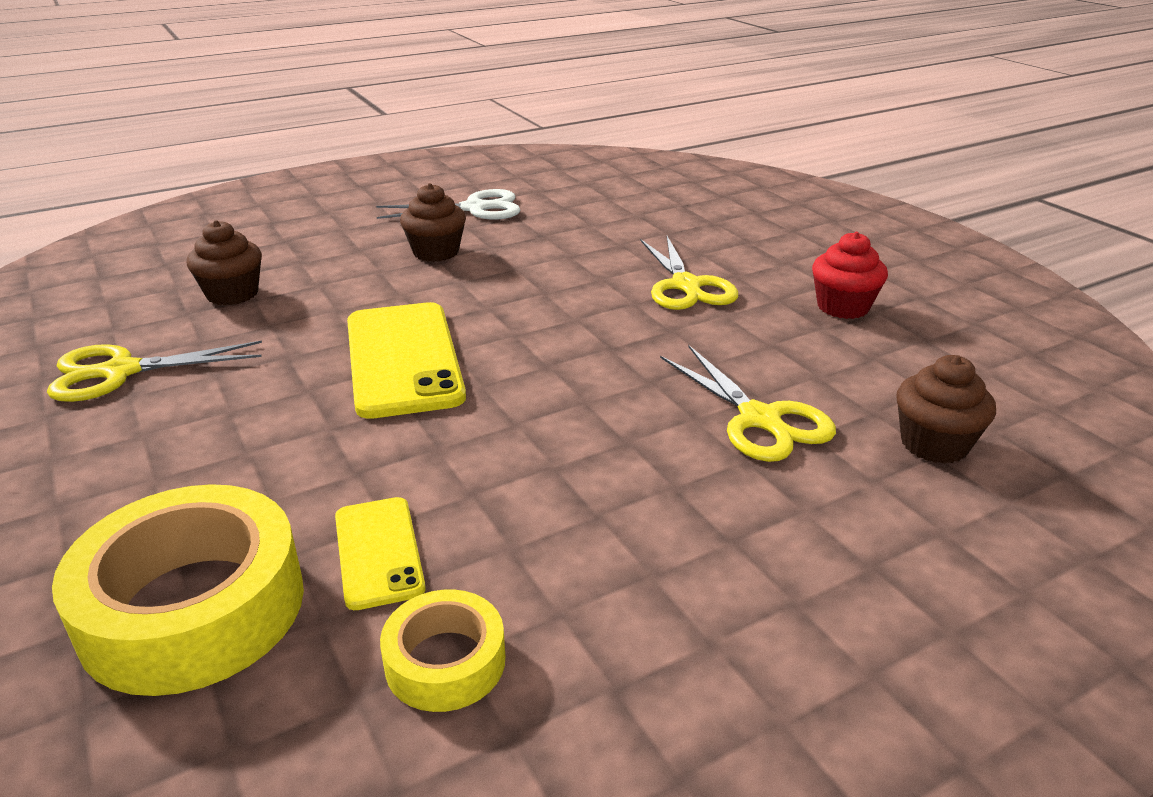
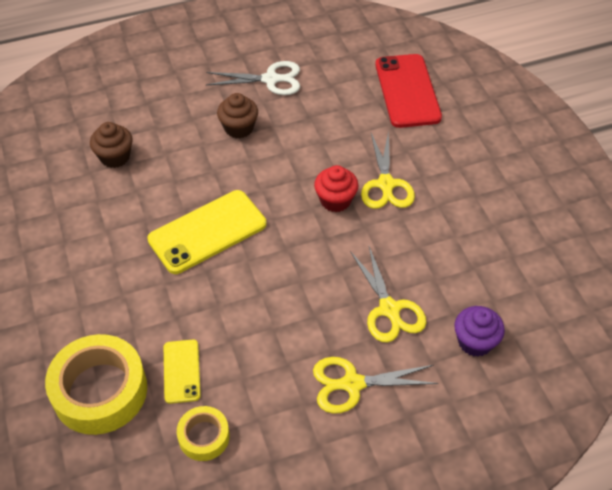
camera: 10 degrees right, 20 degrees up
(121, 372) = (57, 221): yellow scissors -> yellow scissors (352, 384)
(403, 359) = (207, 232): yellow phone -> yellow phone turned 60 degrees clockwise
(676, 204) = (407, 91): none -> red phone
(843, 307) = (475, 218): red cupcake -> red cupcake (335, 200)
(934, 444) = (475, 342): brown cupcake -> purple cupcake

